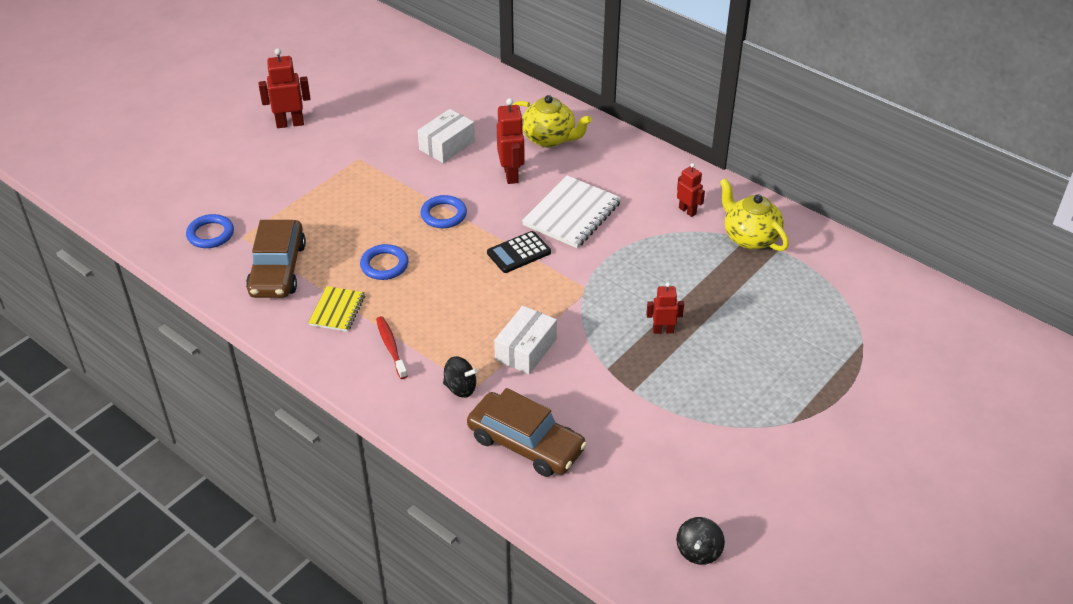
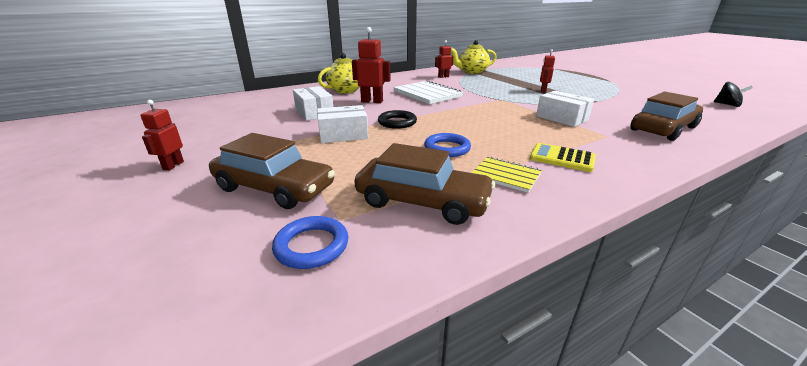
camera: 70 degrees left, 15 degrees down
(273, 189) = (274, 188): none -> brown car
(290, 123) = (173, 165): red robot -> red robot, size x0.63
(391, 188) = (343, 135): none -> white box
(391, 347) = (562, 158): red toothbrush -> yellow calculator
(443, 215) = (397, 122): blue ring -> black ring
(460, 388) = (610, 140): black spinning top -> none
(519, 253) = (457, 109): black calculator -> none

